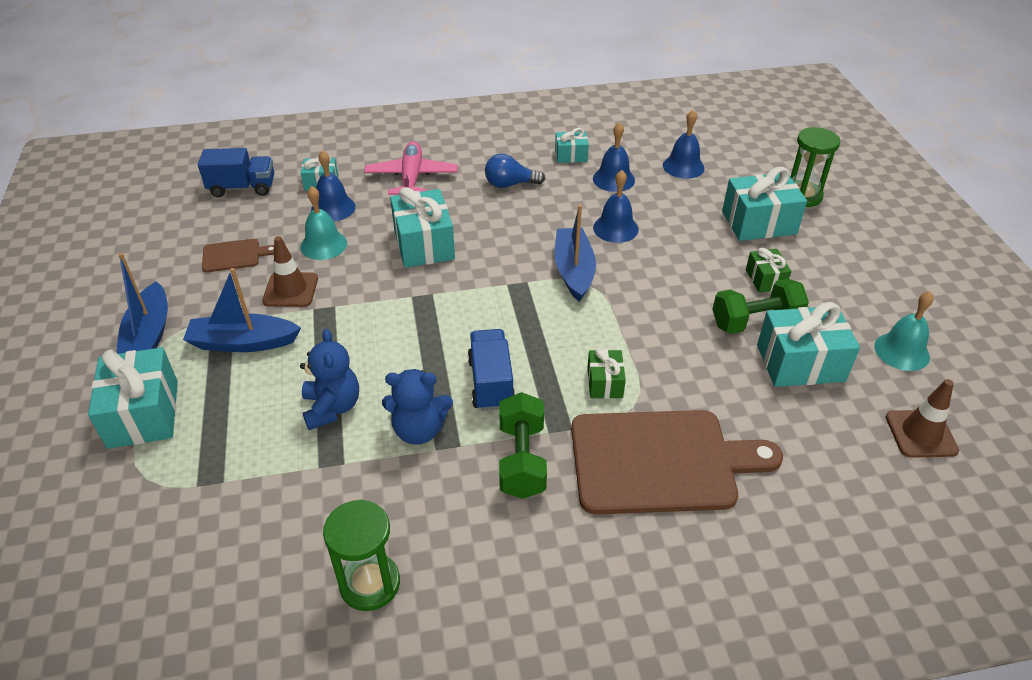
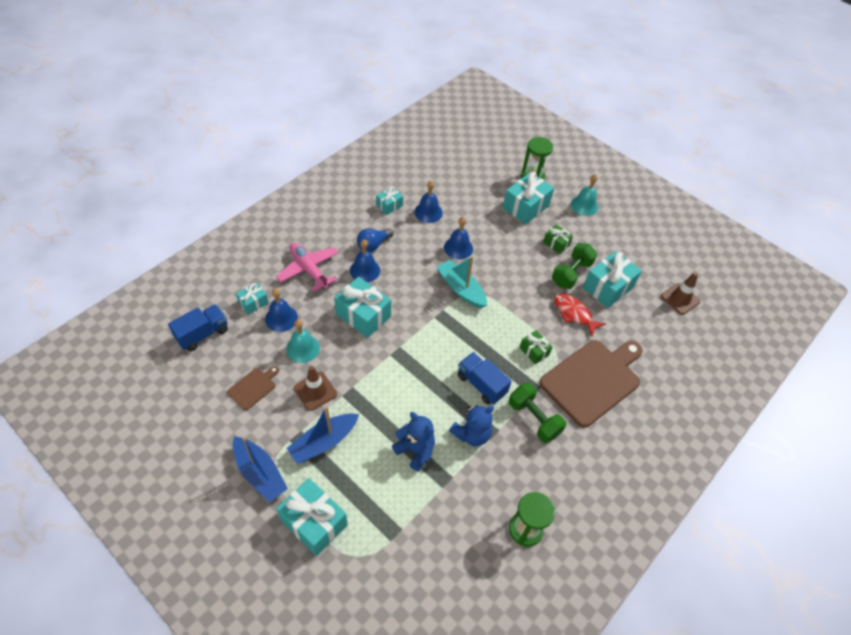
camera: 40 degrees left, 10 degrees up
(574, 271) = (461, 289): blue boat -> turquoise boat
(683, 166) = (458, 184): blue bell -> blue bell (365, 270)
(711, 369) = (574, 314): none -> red fish
(902, 351) = (643, 256): turquoise bell -> turquoise bell (584, 205)

